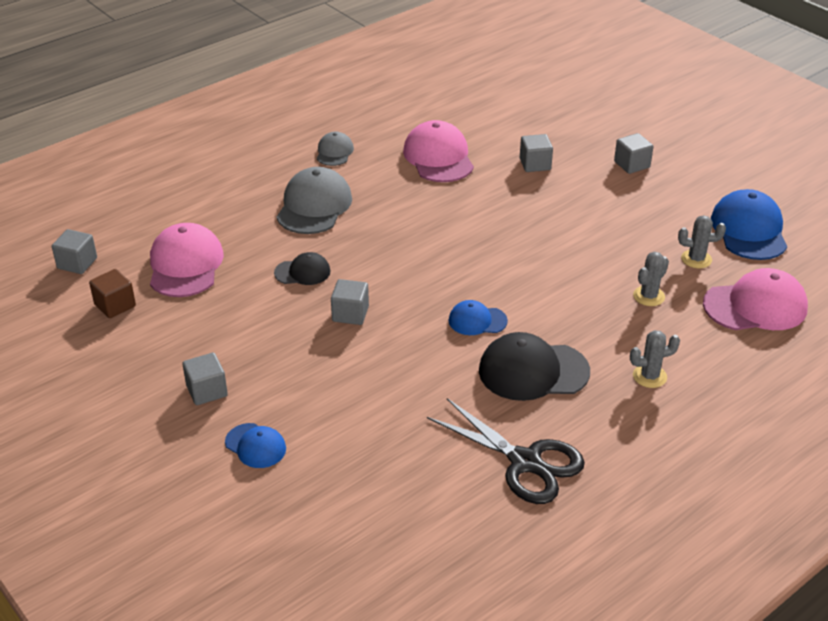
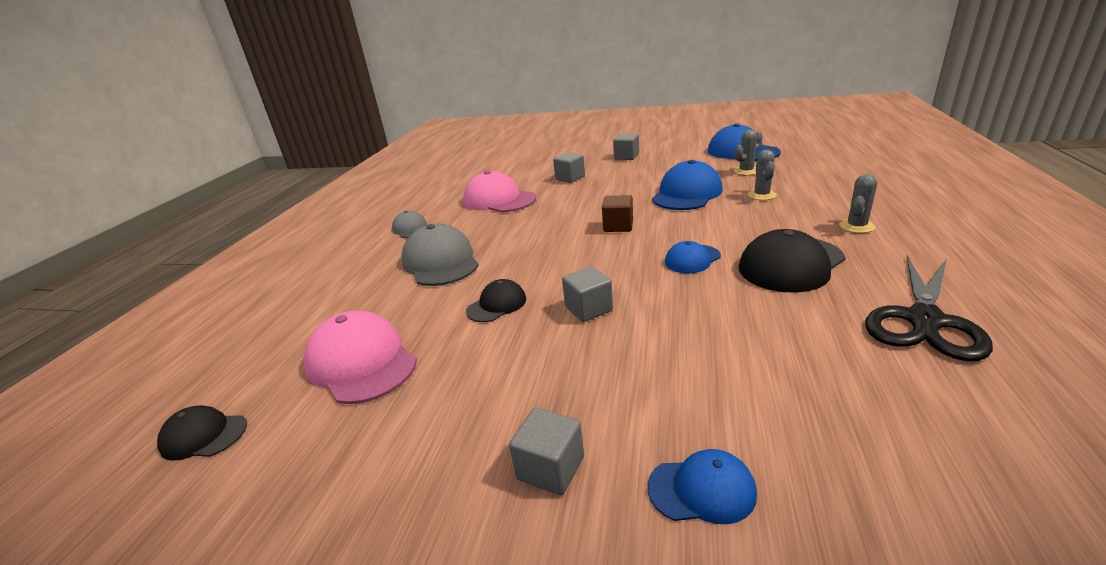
camera: 35 degrees left, 10 degrees down
(77, 263) = (204, 436): grey cube -> black cap
(115, 305) = (307, 450): brown cube -> brown cube (618, 226)
(525, 462) = (924, 321): black scissors -> black scissors turned 120 degrees clockwise
(593, 252) = (687, 194): none -> blue cap
(755, 306) = (820, 173): pink cap -> none

